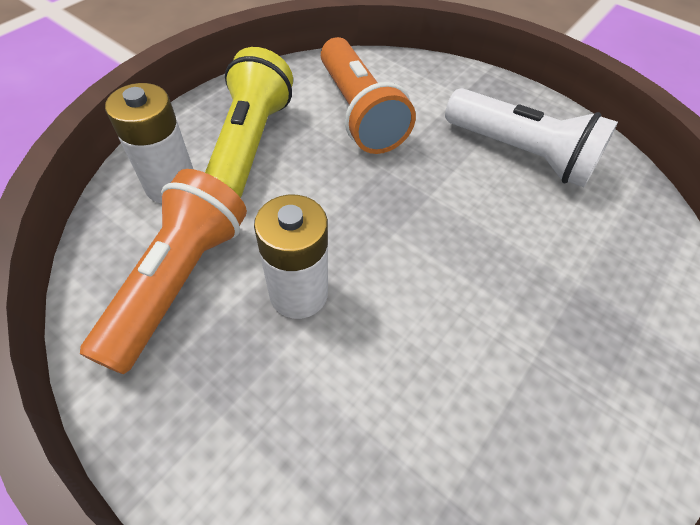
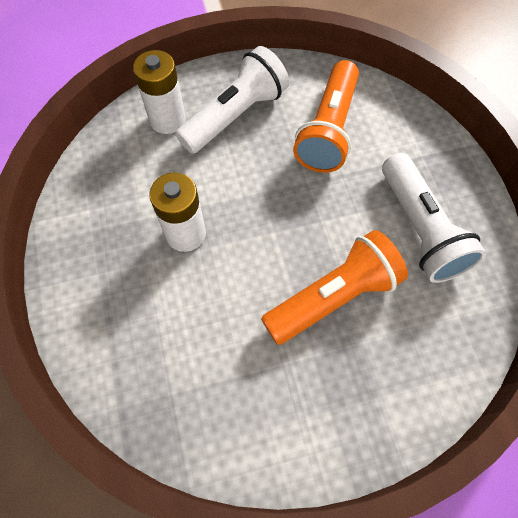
camera: 40 degrees right, 10 degrees up
(179, 281) = (129, 185): orange flashlight -> orange flashlight (333, 296)
(250, 144) = (235, 115): yellow flashlight -> white flashlight

